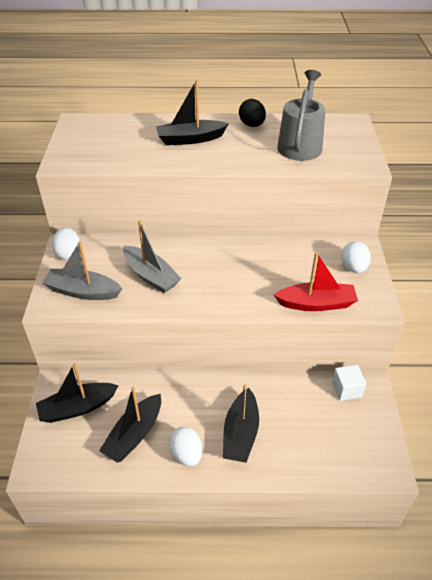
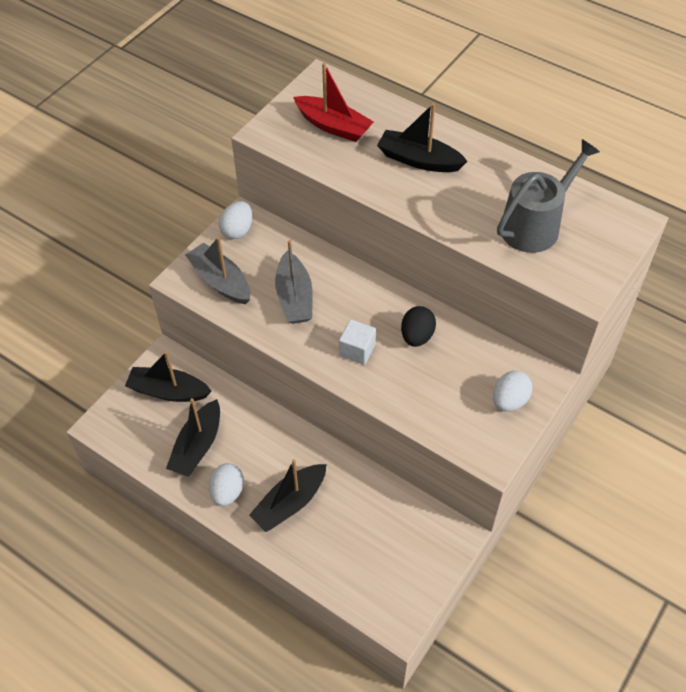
camera: 35 degrees right, 10 degrees up
(134, 434) = (197, 446): black boat -> black boat turned 45 degrees counterclockwise
(252, 125) = (505, 171): black egg -> black egg (417, 336)
(316, 303) = (430, 419): red boat -> red boat (333, 126)
(346, 389) = (428, 524): white cube -> white cube (357, 350)

